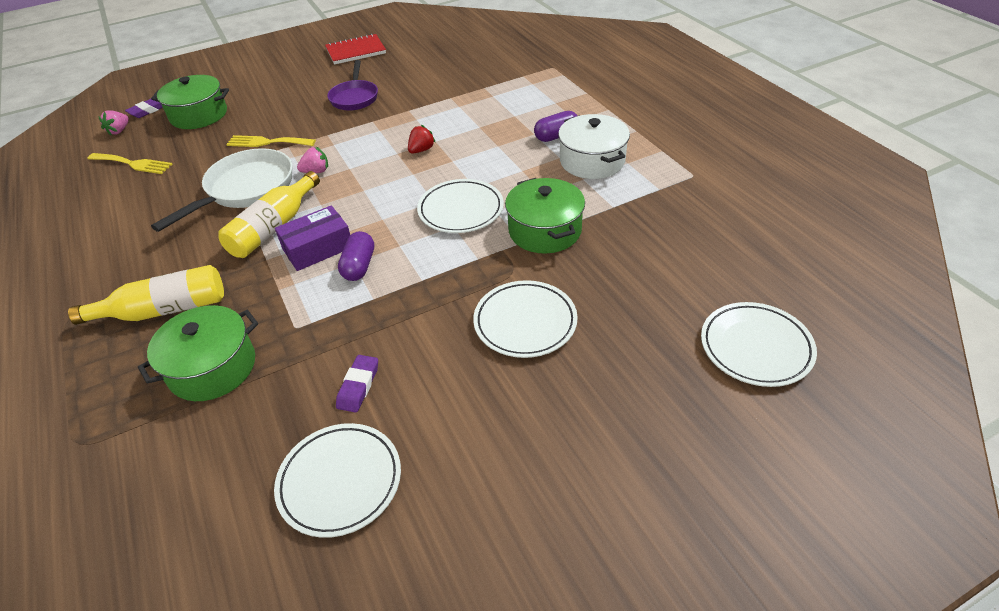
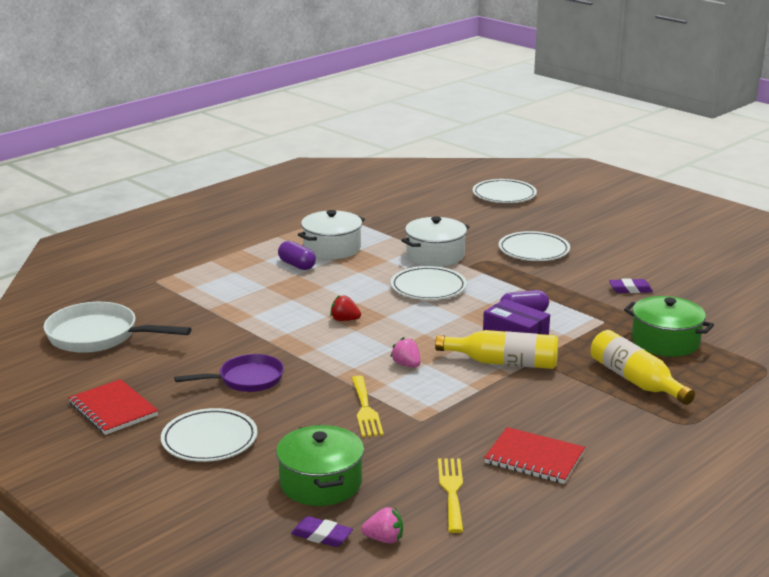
camera: 110 degrees left, 20 degrees down
(124, 210) = (534, 458): none -> red notebook
(246, 189) = (457, 395): white pan -> white pan (98, 336)
(340, 481) = (695, 280): white plate -> white plate (209, 440)
(545, 230) = (435, 255): green pot -> white pot

